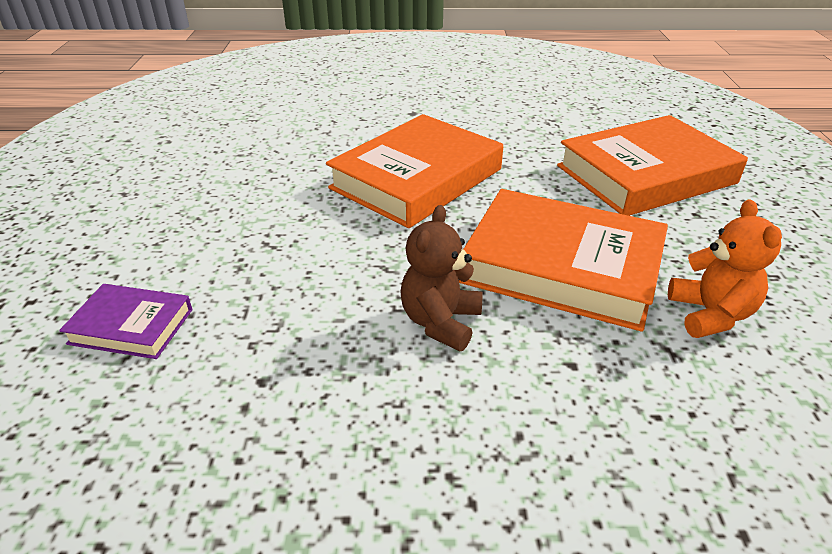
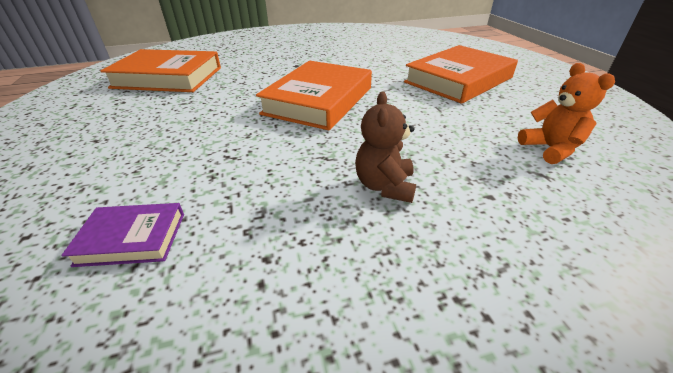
camera: 15 degrees left, 0 degrees up
(562, 266) = (443, 137): orange book -> orange book (168, 77)

